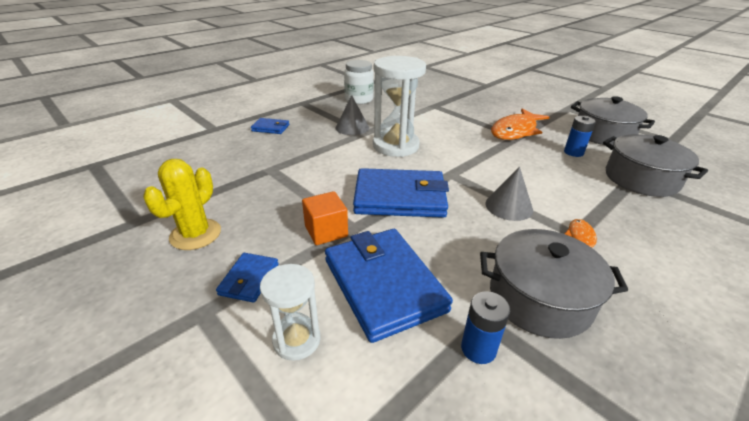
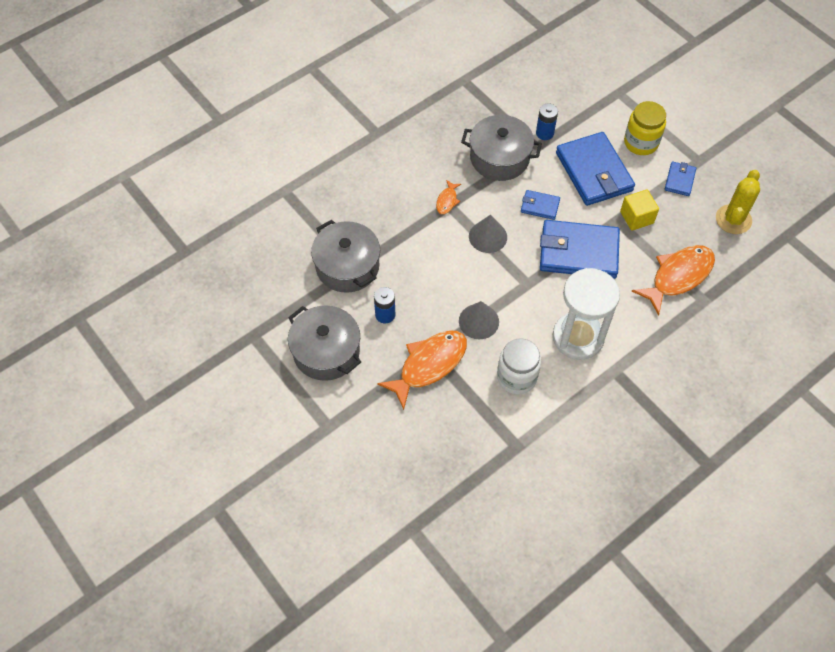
camera: 175 degrees left, 25 degrees up
(270, 128) = (730, 387): blue wallet -> blue wallet (539, 206)
(290, 183) = (678, 276): none -> orange fish
(296, 340) = (641, 143): white hourglass -> yellow jar
(326, 231) = (636, 217): orange cube -> yellow cube
(352, 127) = (630, 383): grey cone -> grey cone (478, 321)
(359, 100) = (626, 472): white jar -> white jar (516, 377)

